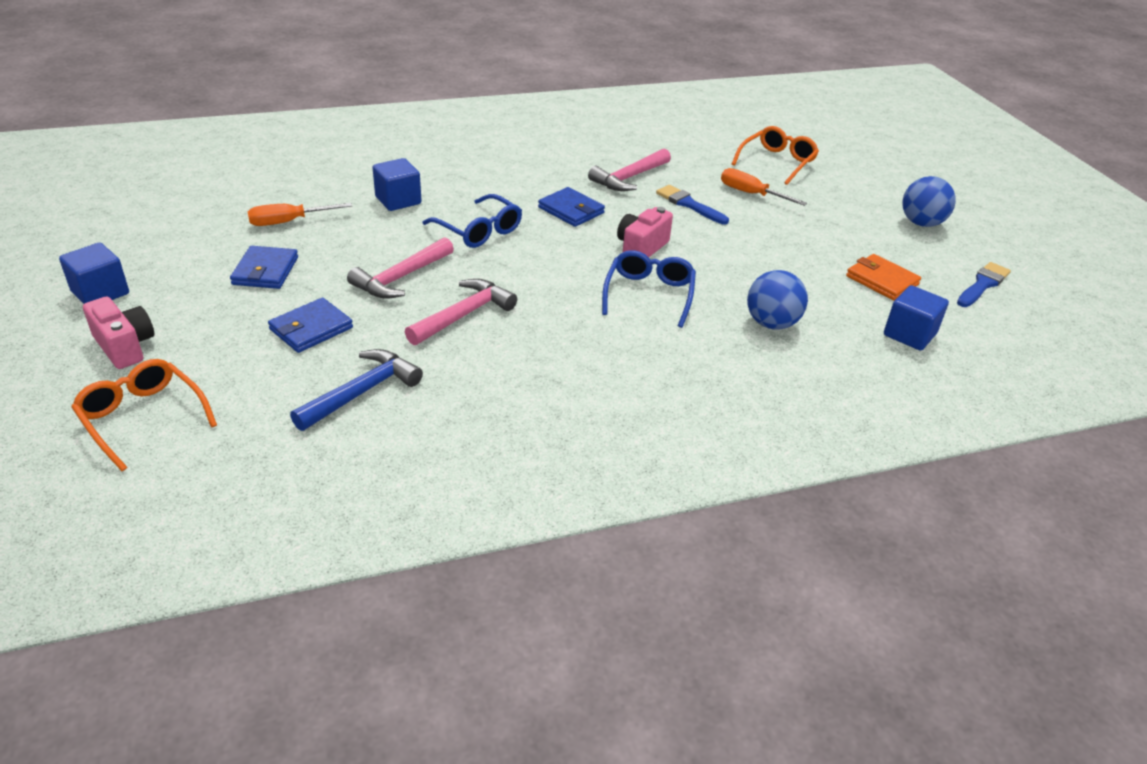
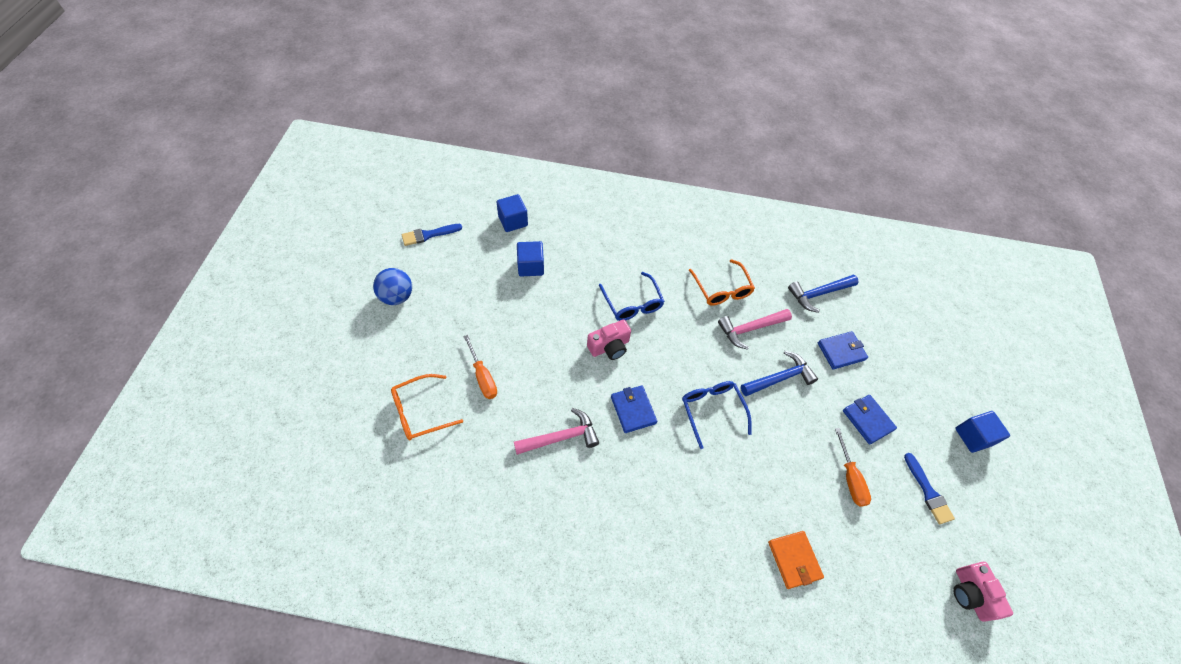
camera: 155 degrees left, 20 degrees up
(125, 346) = (947, 376): pink camera -> pink camera (970, 594)
(142, 418) = (928, 318): orange glasses -> orange glasses (722, 289)
(265, 271) = (867, 420): blue wallet -> blue wallet turned 60 degrees counterclockwise
(288, 222) = (850, 478): orange screwdriver -> orange screwdriver turned 75 degrees clockwise
(398, 200) = (761, 477): blue cube -> blue cube (530, 266)
(400, 278) = (780, 378): pink hammer -> blue hammer
(649, 294) = (632, 304): blue glasses -> blue glasses turned 60 degrees counterclockwise
(689, 204) = (540, 382): blue brush -> blue brush (928, 492)
(771, 323) = (580, 256): blue ball -> none
(882, 280) = (484, 260): orange wallet -> orange wallet (794, 560)

